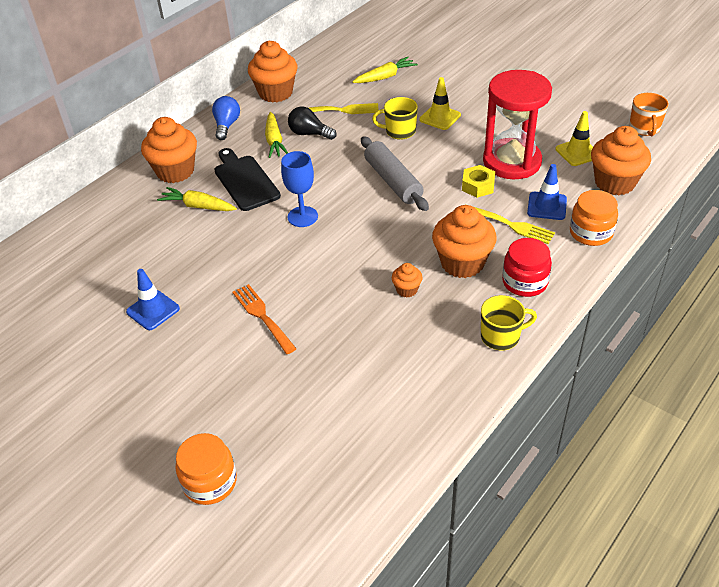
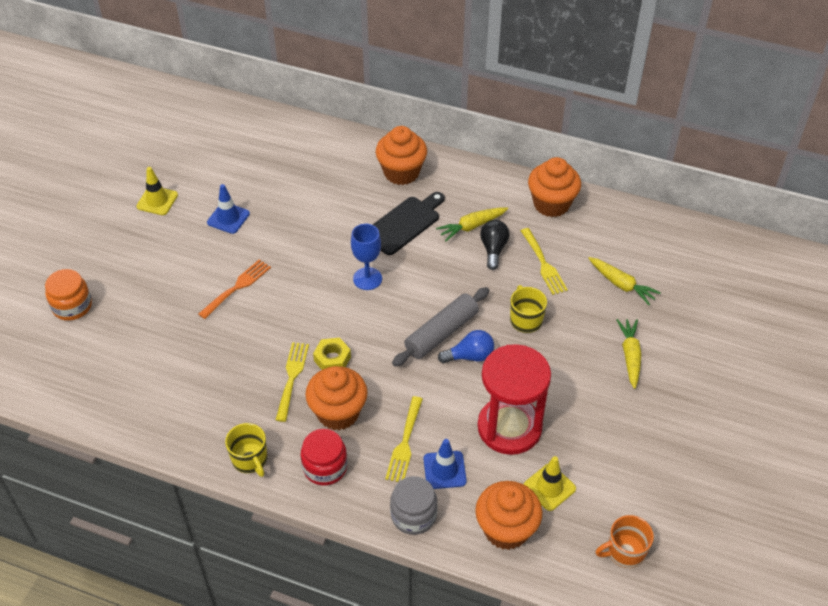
camera: 70 degrees right, 5 degrees up
(198, 206) = (359, 203): yellow carrot -> yellow carrot (630, 356)
(226, 125) = (482, 185): blue light bulb -> blue light bulb (469, 356)
(407, 290) = (292, 378): orange cupcake -> yellow fork
(440, 117) = (565, 349): yellow traffic cone -> yellow traffic cone (157, 201)
(478, 186) = (458, 404): yellow nut -> yellow nut (332, 359)
(591, 233) = (413, 515): orange jar -> grey jar

